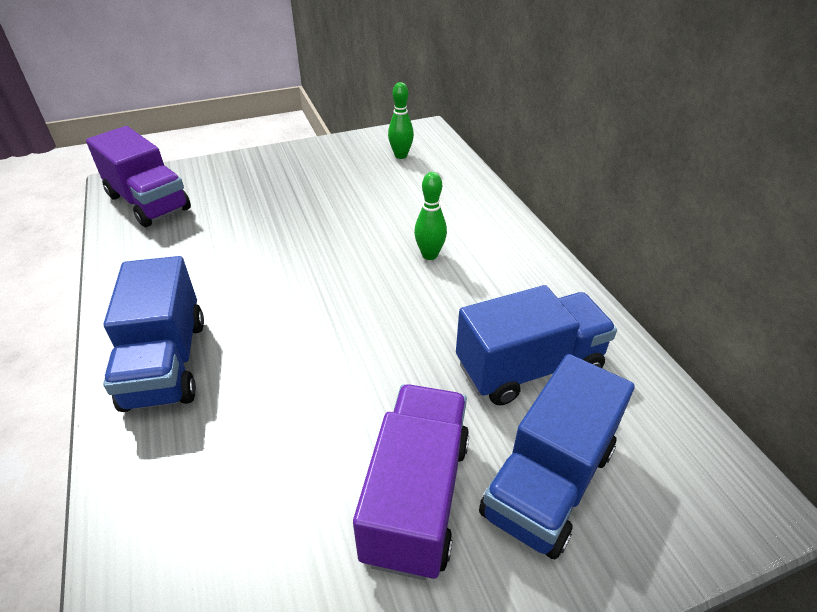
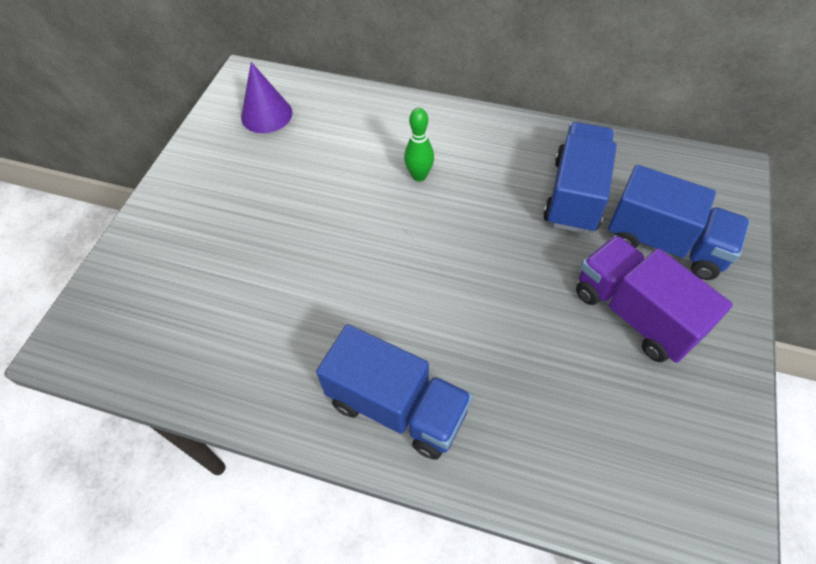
camera: 50 degrees left, 15 degrees up
(148, 202) = (132, 334): purple truck -> none
(401, 155) = (266, 115): green bowling pin -> purple cone
(548, 481) = (665, 243): blue truck -> blue truck turned 45 degrees counterclockwise

